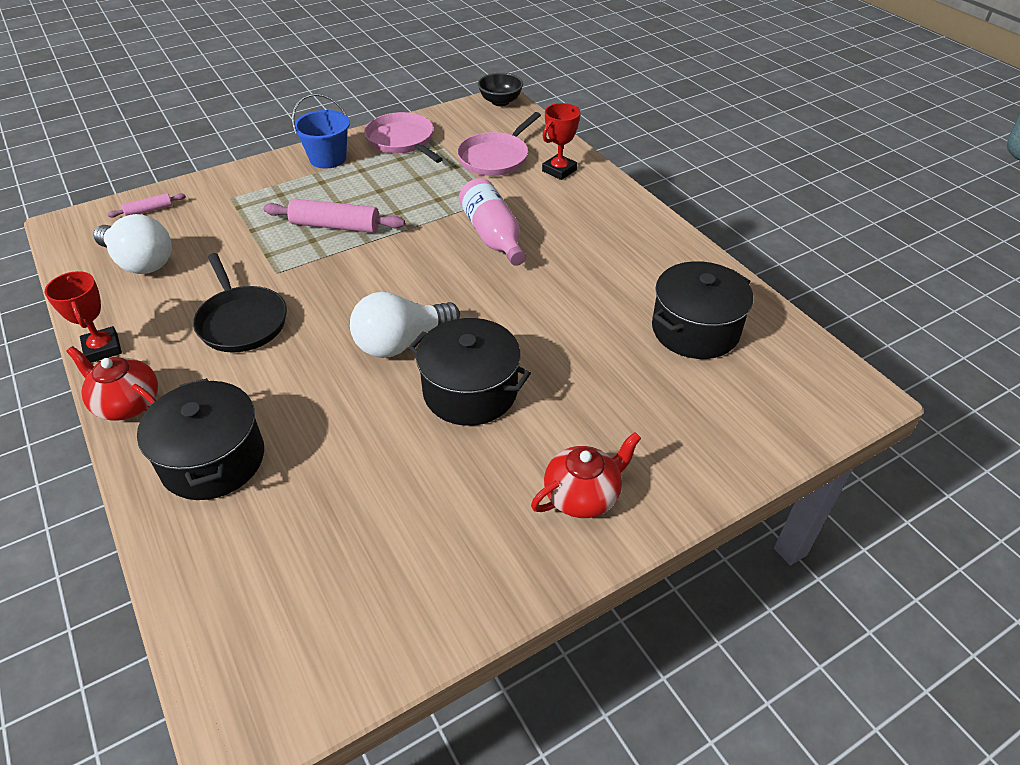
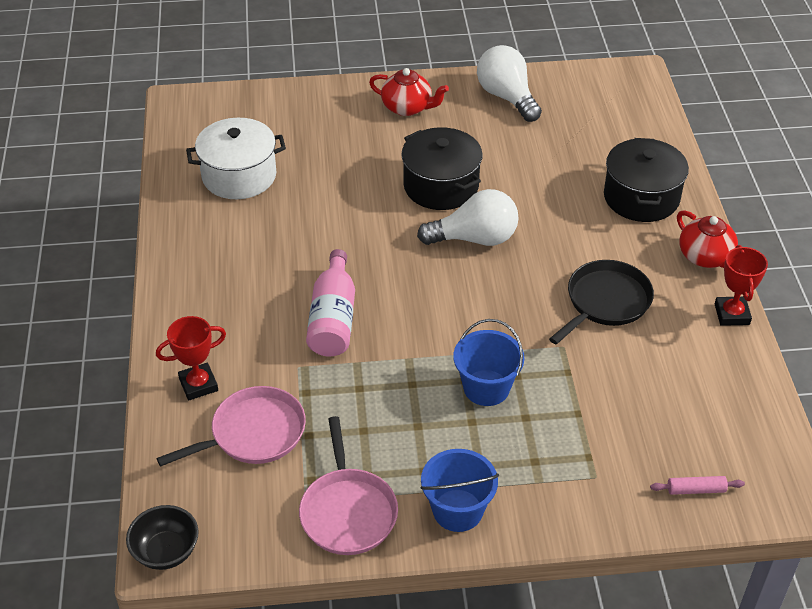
camera: 155 degrees left, 0 degrees up
(140, 262) = (703, 408): white light bulb -> white light bulb (507, 97)
(242, 321) = (605, 302): black pan -> black pan turned 45 degrees clockwise
(335, 226) = (486, 388): pink rolling pin -> blue bucket
(583, 495) = (407, 107): red teapot -> red teapot turned 150 degrees counterclockwise
(695, 330) = (239, 175): black pot -> white pot

